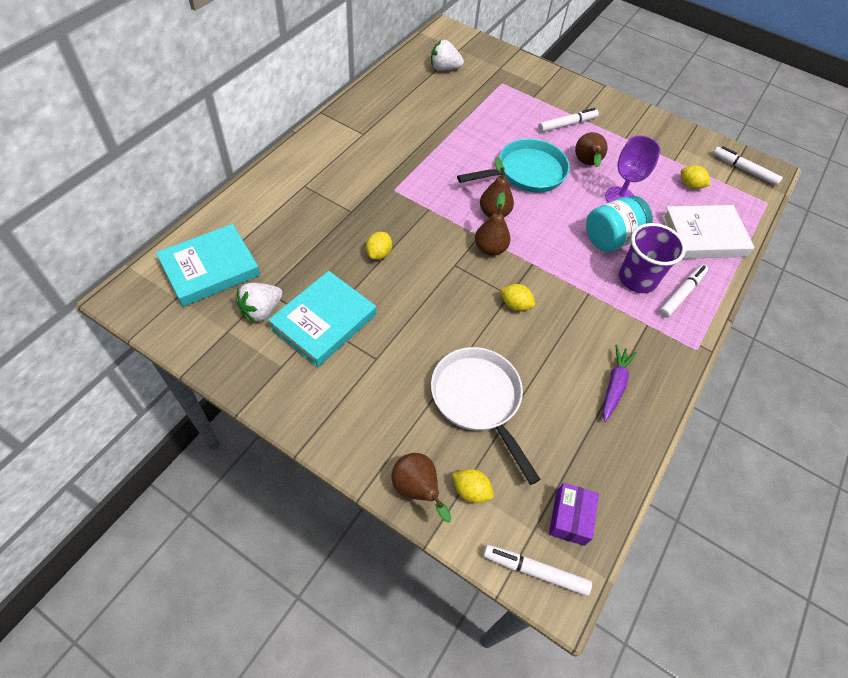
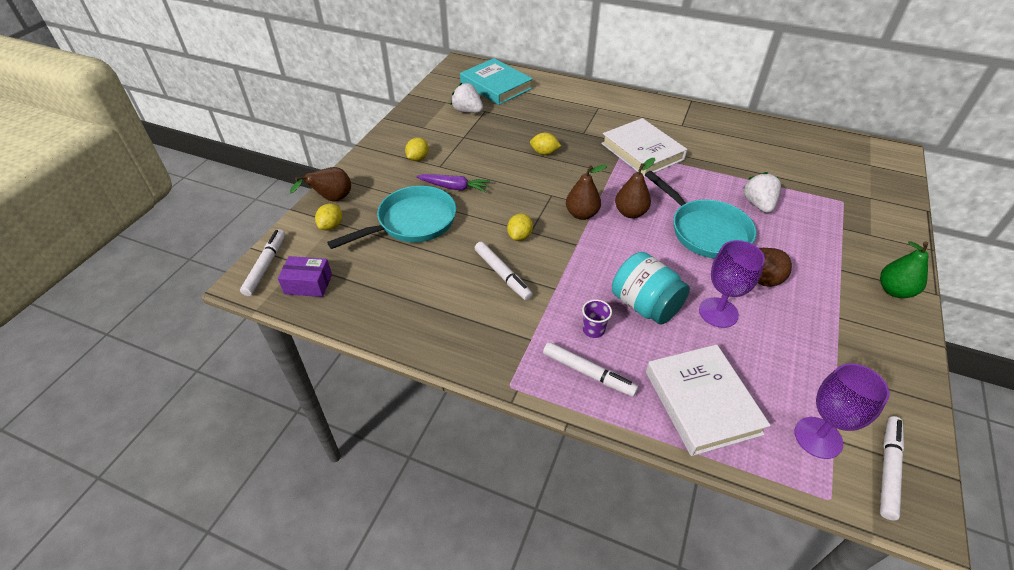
camera: 85 degrees right, 10 degrees down
(324, 322) = (466, 138): turquoise book -> none
(400, 176) = (642, 151): none -> white book
(444, 68) = (825, 158): white strawberry -> white strawberry (758, 204)
(478, 400) = (412, 222): white pan -> turquoise pan
(567, 124) = (816, 259): white marker -> white marker (502, 275)
(601, 102) = (894, 291): none -> green pear
(614, 385) = (445, 311): purple carrot -> purple carrot (454, 187)
(637, 279) = (593, 330): purple cup -> purple cup, size x0.48
(690, 185) = (795, 390): yellow lemon -> yellow lemon (418, 158)
(725, 190) = (818, 437): none -> purple goblet

